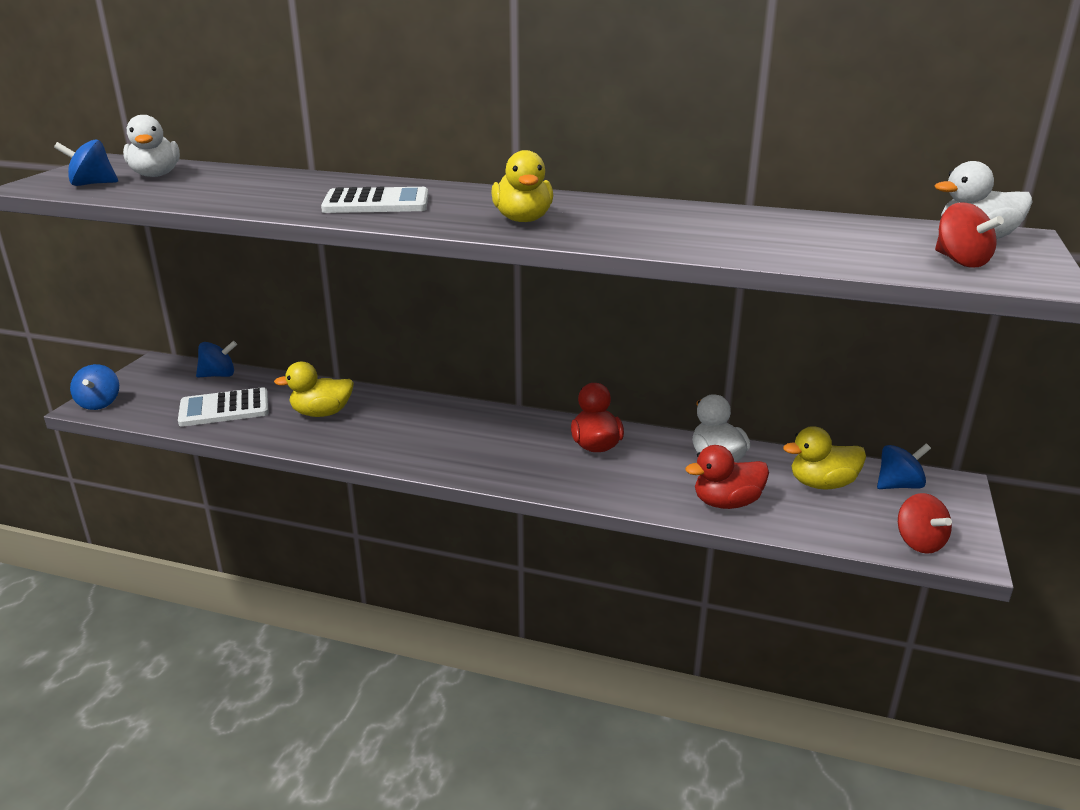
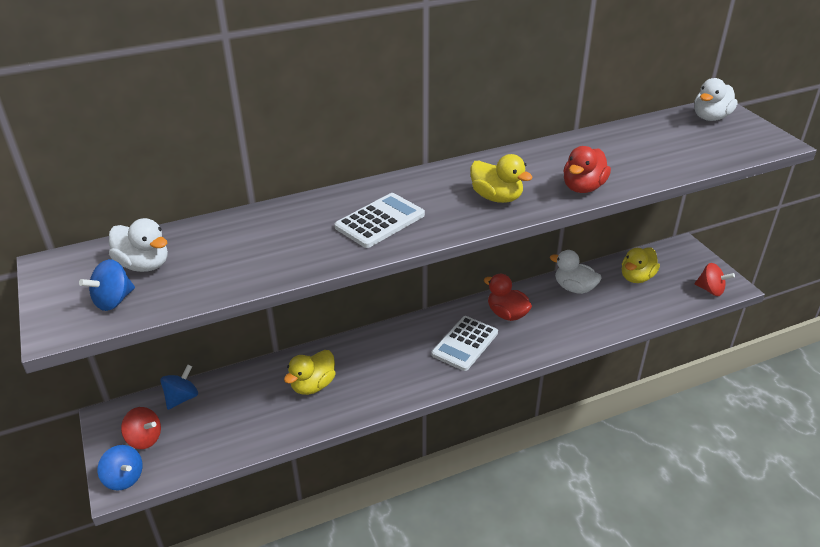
camera: 40 degrees left, 10 degrees up
(224, 408) = (236, 422): white calculator -> white calculator (465, 343)
(726, 503) = (613, 315): red duck -> red duck (583, 188)
(898, 485) = (666, 259): blue spinning top -> none
(960, 261) = (733, 141): red spinning top -> red spinning top (144, 439)

